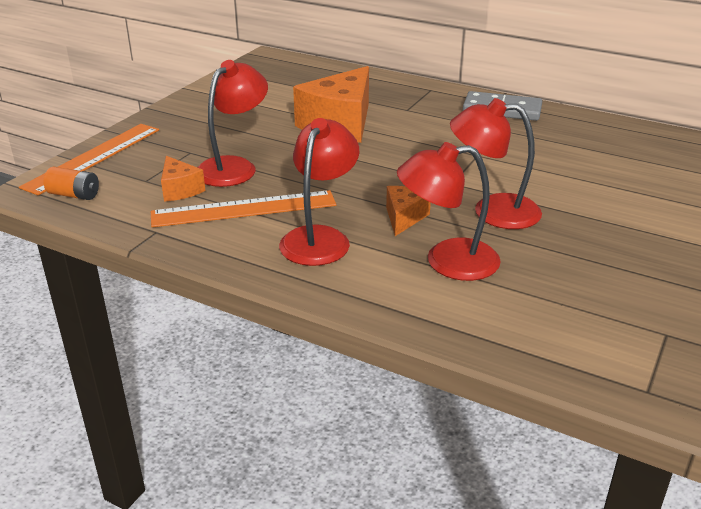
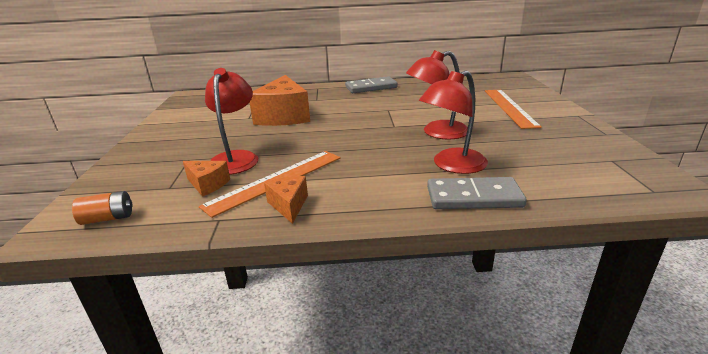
camera: 30 degrees left, 5 degrees down
(93, 157) = (101, 186): orange ruler -> orange ruler (509, 107)
(320, 238) = (355, 180): red lamp -> none
(404, 218) = (392, 151): orange cheese -> orange cheese (289, 205)
(416, 307) = (473, 197): none -> grey domino

